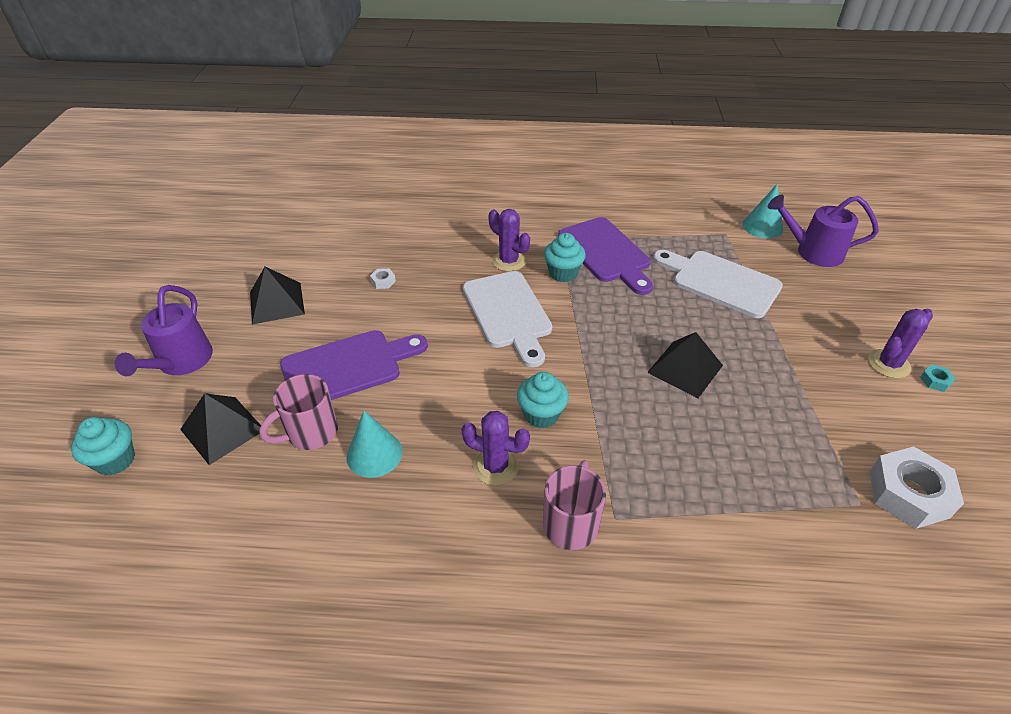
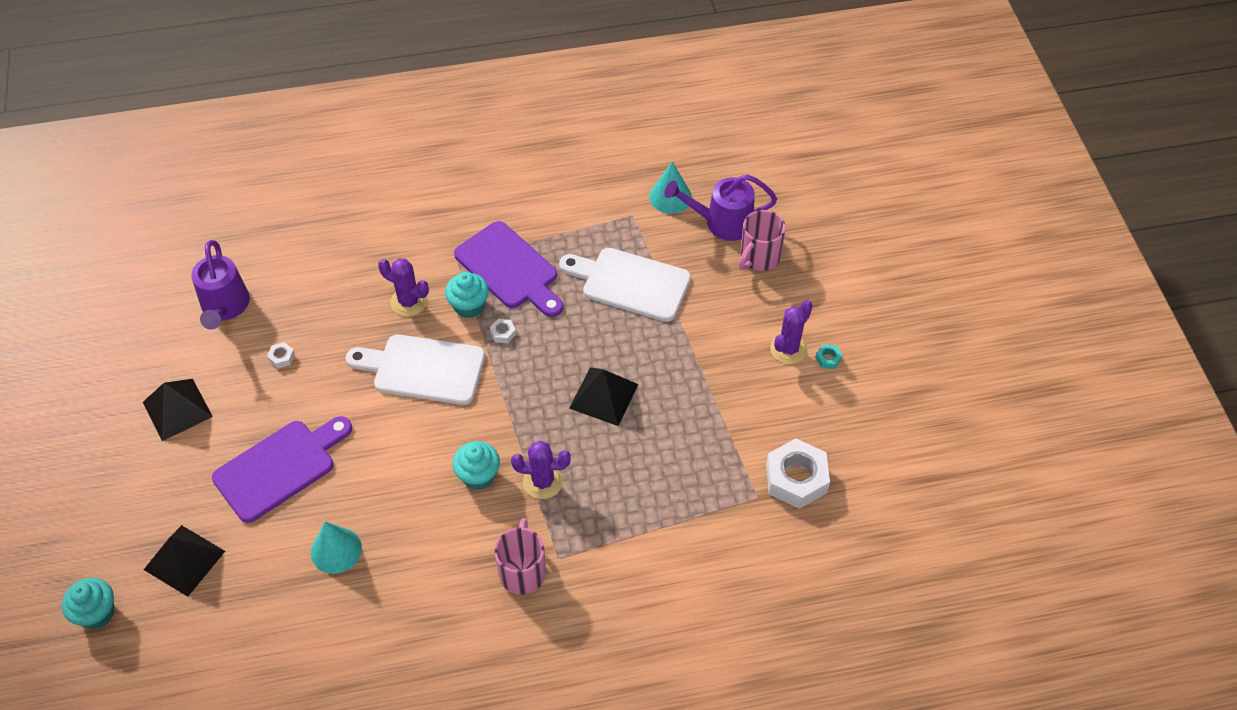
camera: 15 degrees left, 10 degrees up
(181, 363) = (109, 501): purple watering can -> purple watering can (225, 308)
(310, 433) = (269, 544): pink mug -> pink mug (758, 257)
(495, 466) = (448, 536): purple cactus -> purple cactus (542, 482)
(508, 313) = (423, 369): white cutting board -> white cutting board turned 135 degrees clockwise
(591, 299) = (503, 333): none -> white nut

